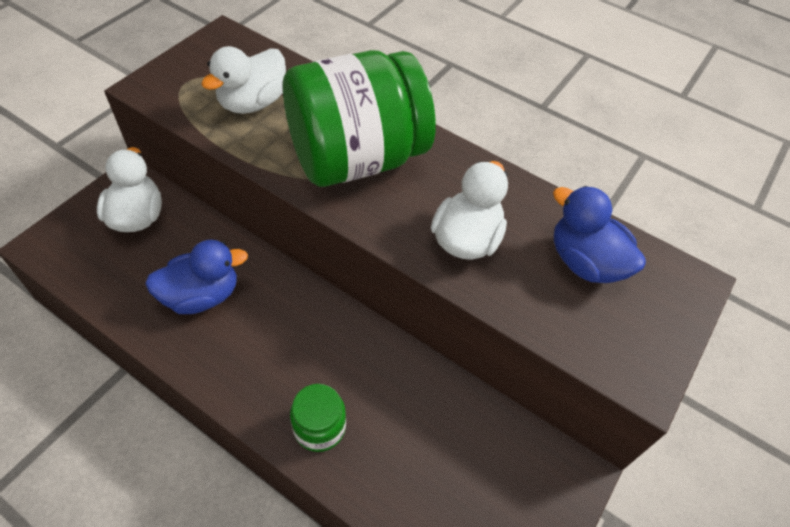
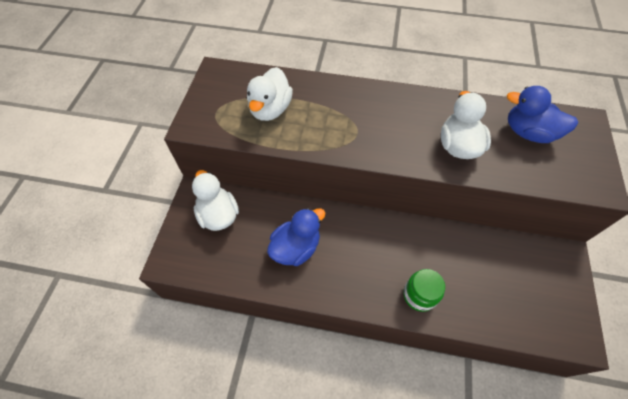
camera: 20 degrees left, 5 degrees up
(356, 159) = (360, 121): green jar -> none

